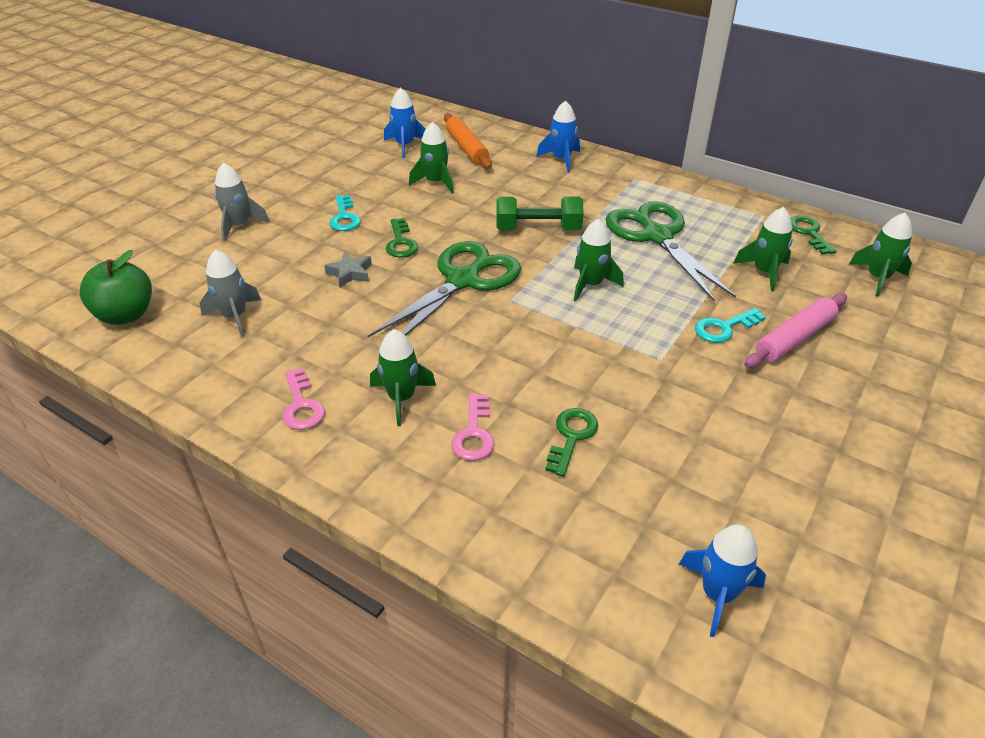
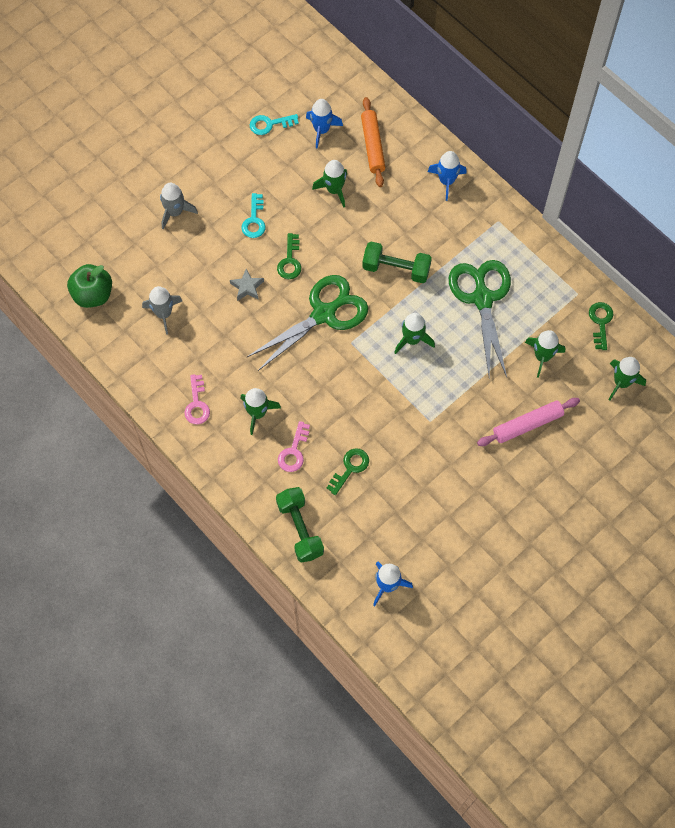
camera: 15 degrees right, 25 degrees up
(523, 539) = (300, 529): none -> green dumbbell
(724, 328) = (485, 404): turquoise key -> turquoise key (270, 124)

